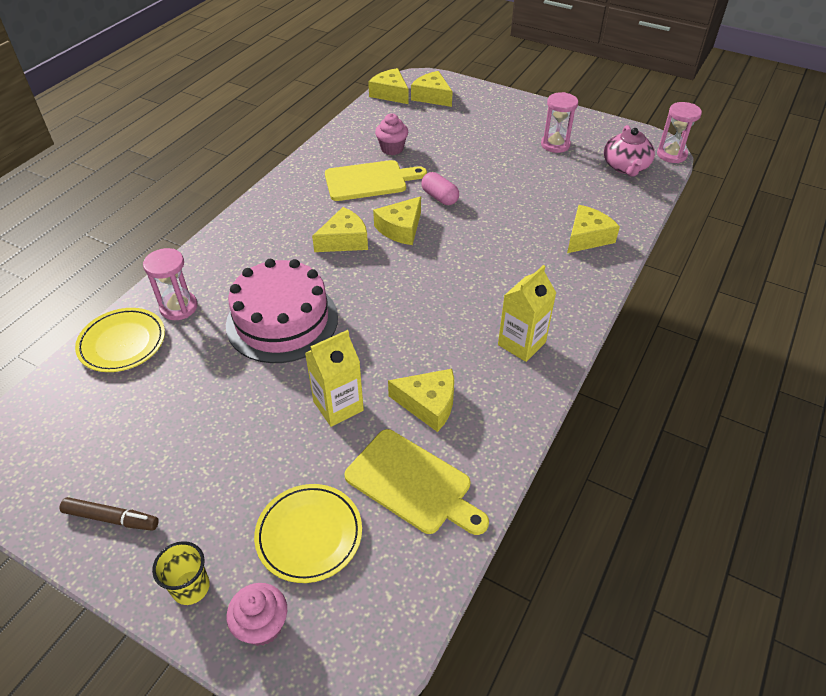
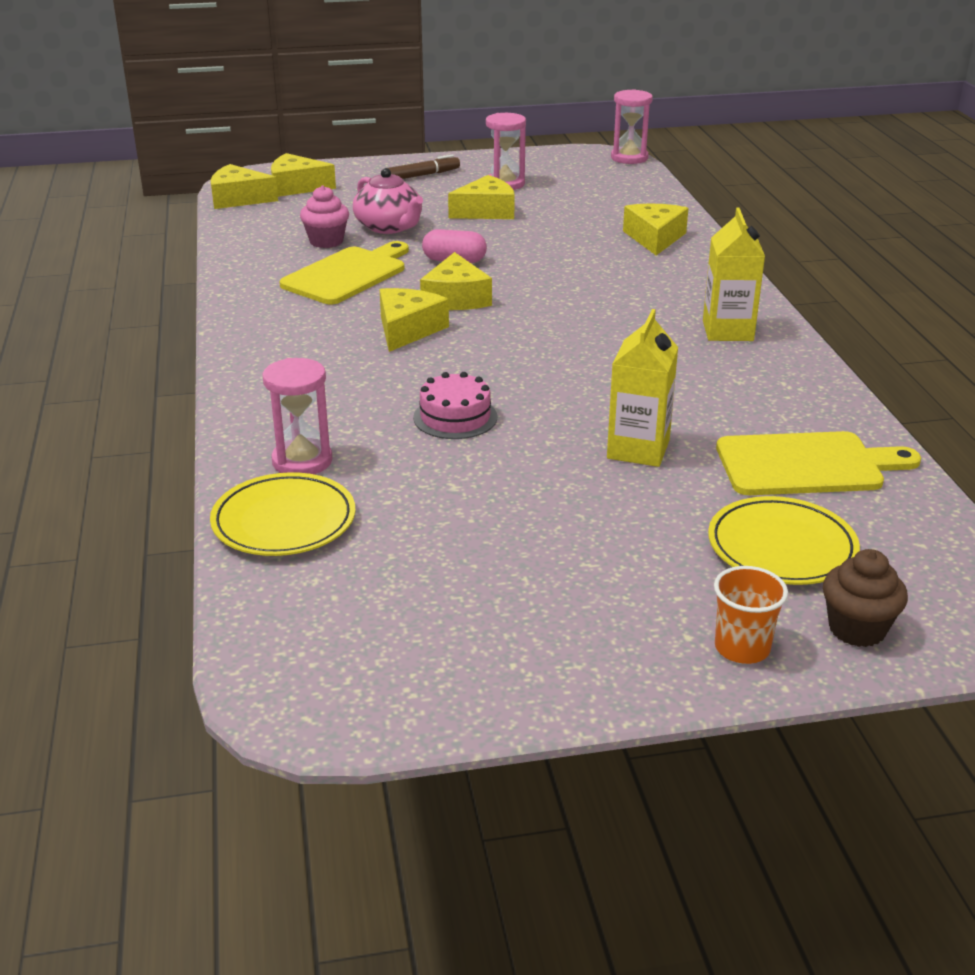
camera: 40 degrees left, 15 degrees down
(111, 518) = (557, 654): brown marker -> brown marker (421, 175)
(191, 587) = (742, 648): yellow cup -> orange cup
(262, 625) = (857, 629): pink cupcake -> brown cupcake
(282, 321) = (455, 417): pink cake -> pink cake, size x0.50
(428, 404) = (721, 407): yellow cheese -> yellow cheese (486, 211)
(625, 167) = (602, 179): pink teapot -> pink teapot (389, 227)

